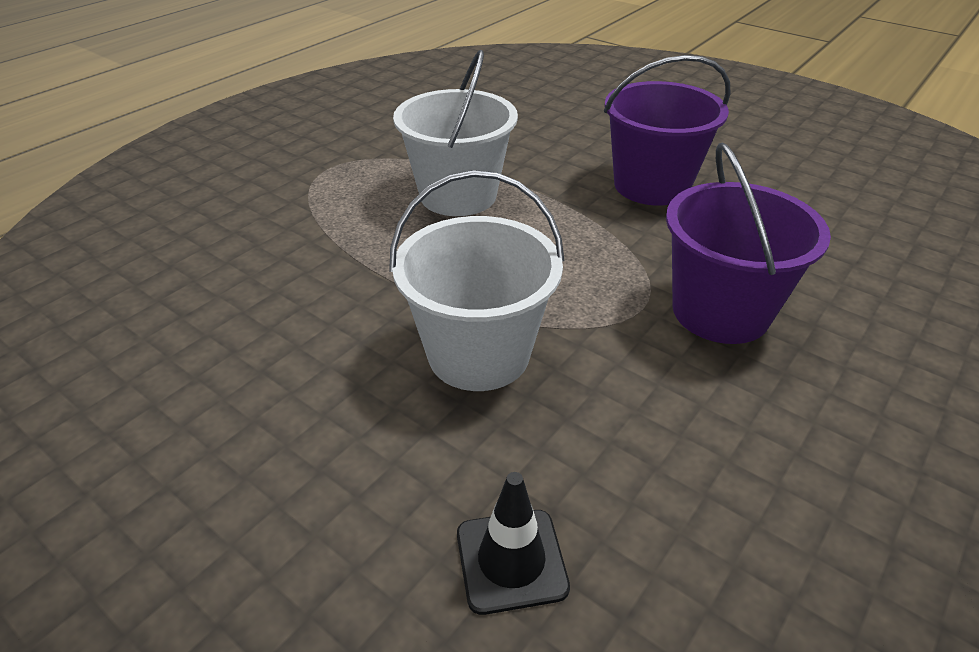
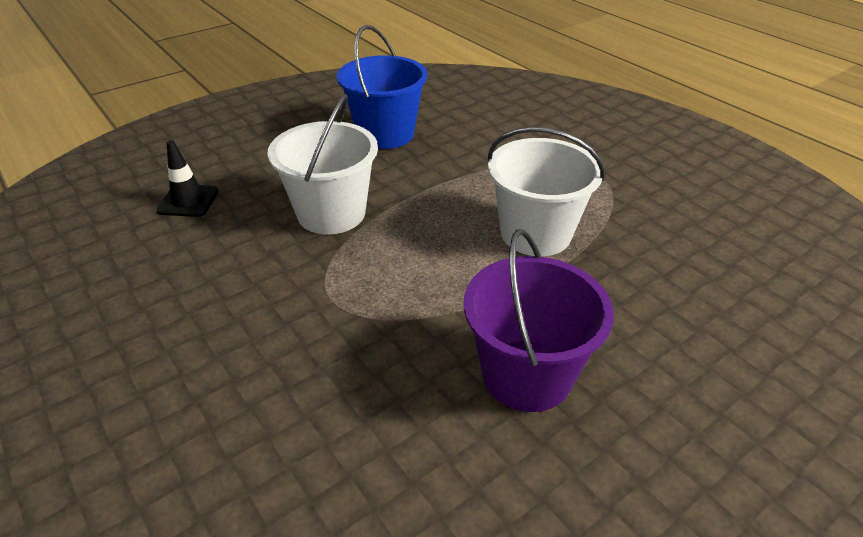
camera: 105 degrees right, 0 degrees up
(232, 351) = (385, 134): none -> blue bucket
(720, 311) = (302, 347): purple bucket -> none

